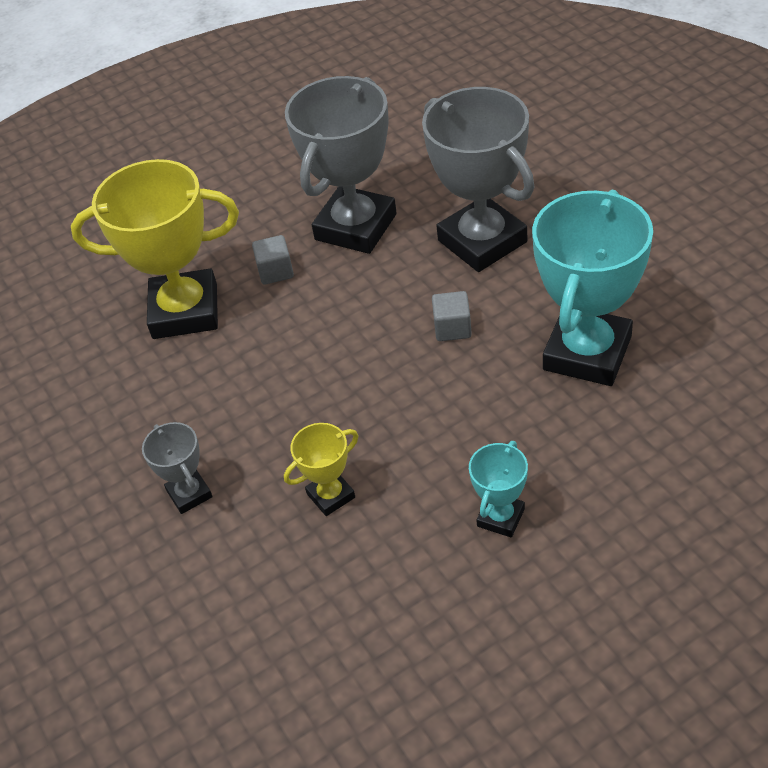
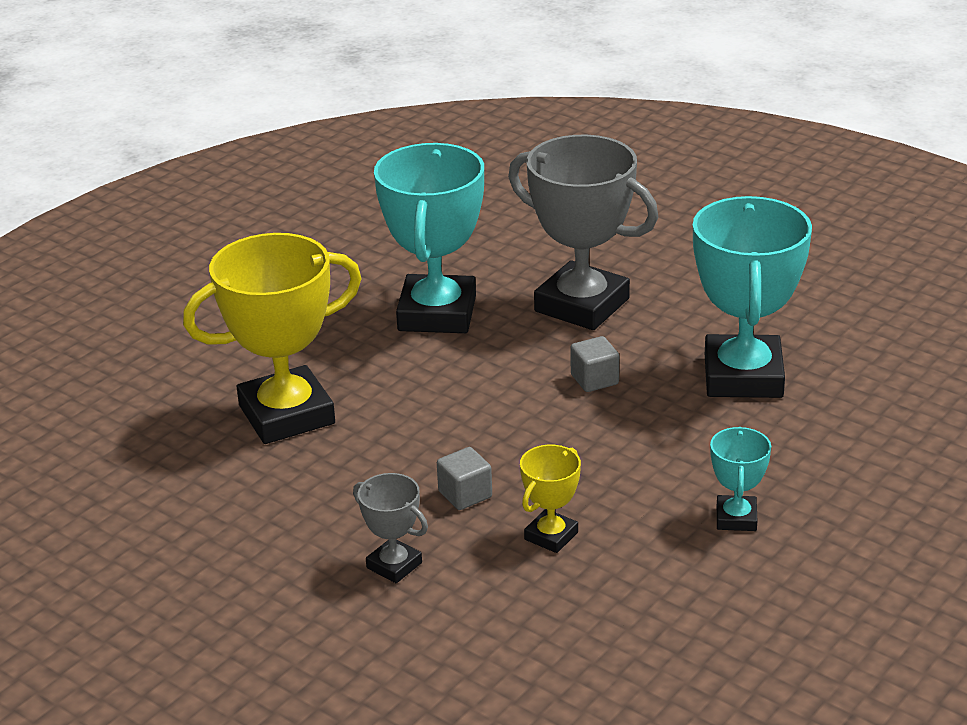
camera: 25 degrees left, 15 degrees down
(275, 271) = (370, 364): grey cube -> grey cube (465, 494)
(355, 227) = (437, 313): grey trophy -> turquoise trophy

